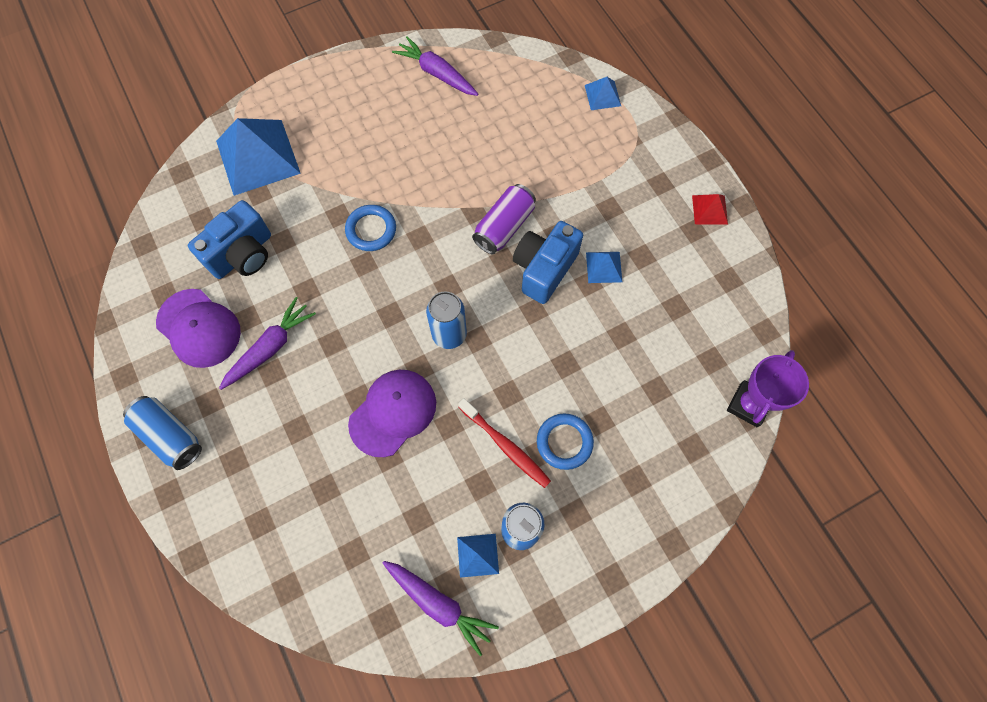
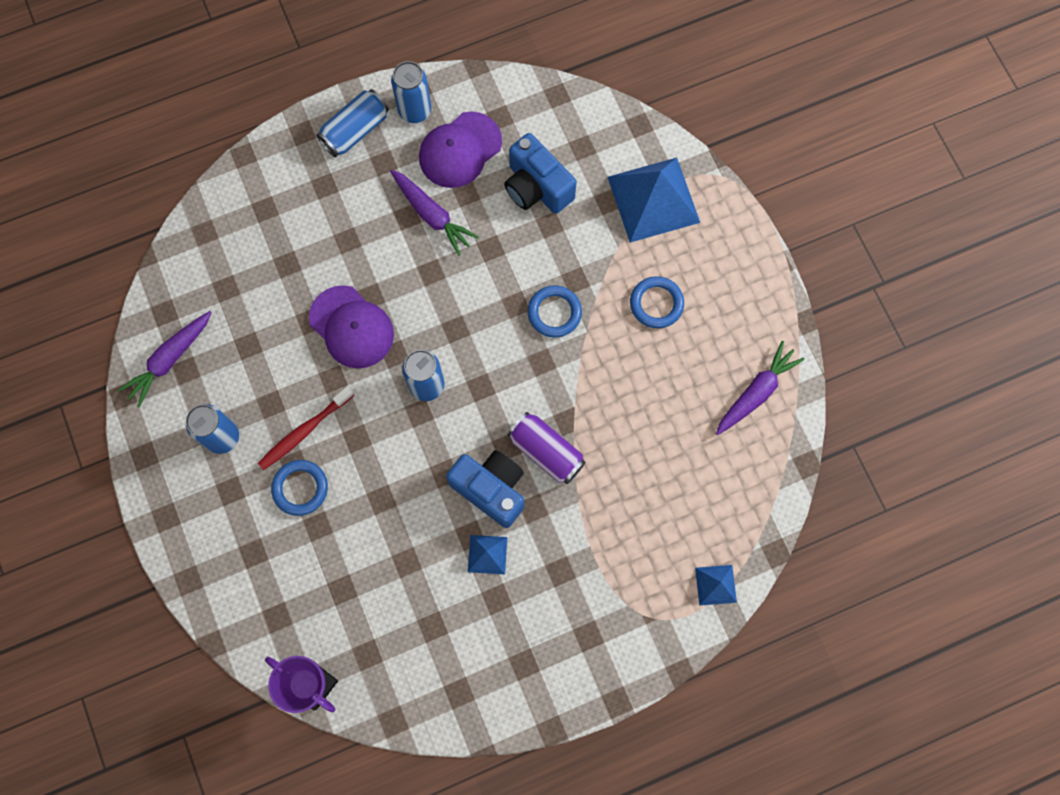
camera: 95 degrees right, 5 degrees up
(150, 377) = (415, 111): none -> blue can
(360, 149) = (656, 304): none -> blue ring
(477, 555) = (206, 396): blue pyramid -> none
(710, 209) = (548, 688): red pyramid -> none

